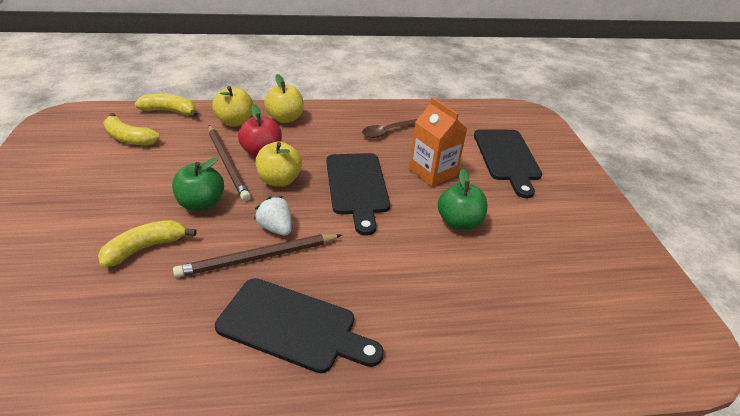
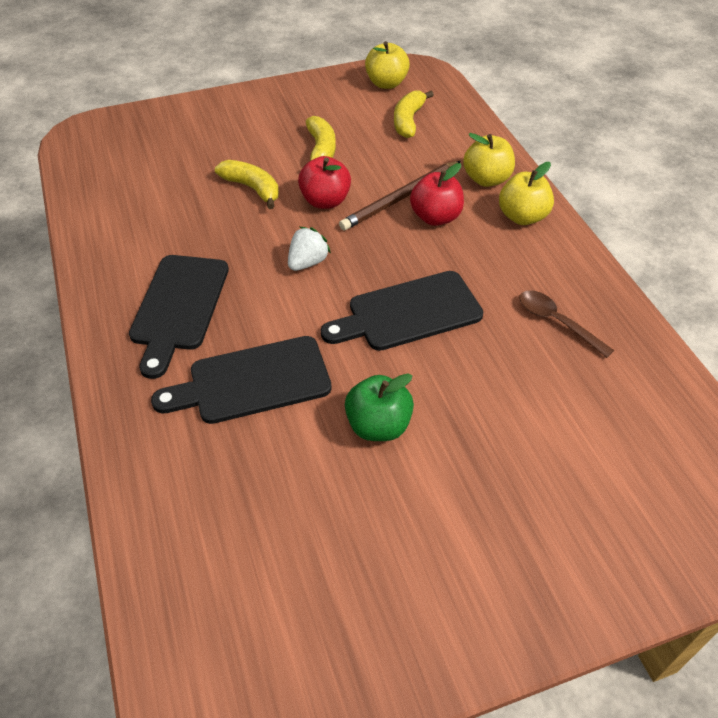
camera: 80 degrees right, 10 degrees up
(170, 111) = (475, 128): yellow banana -> yellow banana (321, 150)
(201, 204) = (325, 201): green apple -> red apple
(258, 258) = (260, 262): brown pencil -> none
(279, 180) = (390, 244): yellow apple -> yellow apple (386, 83)
(433, 172) = (479, 386): orange carton -> none
(507, 158) = (573, 481): black cutting board -> black cutting board (252, 382)

